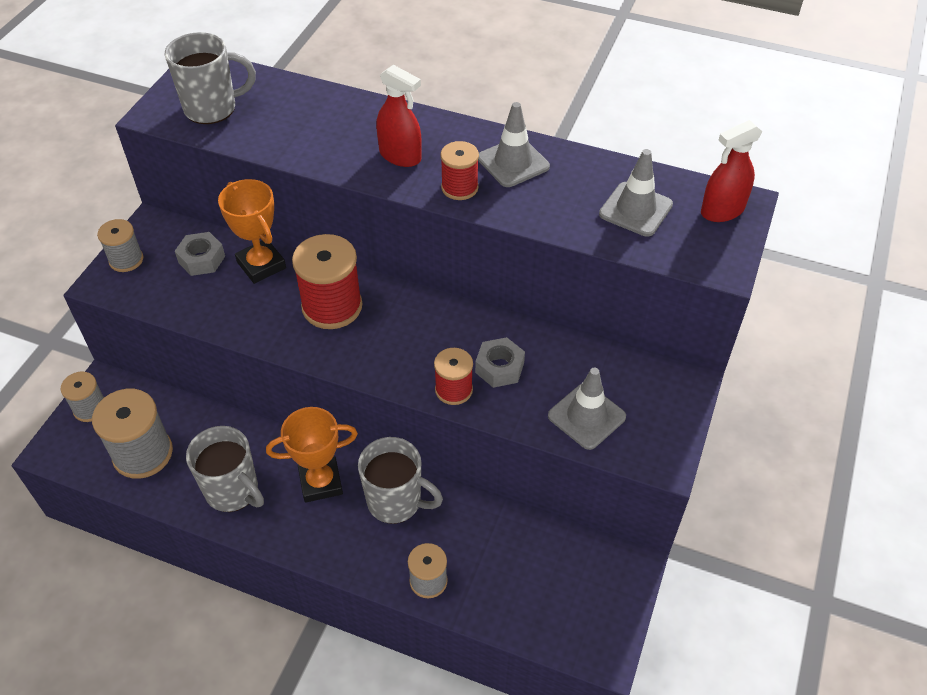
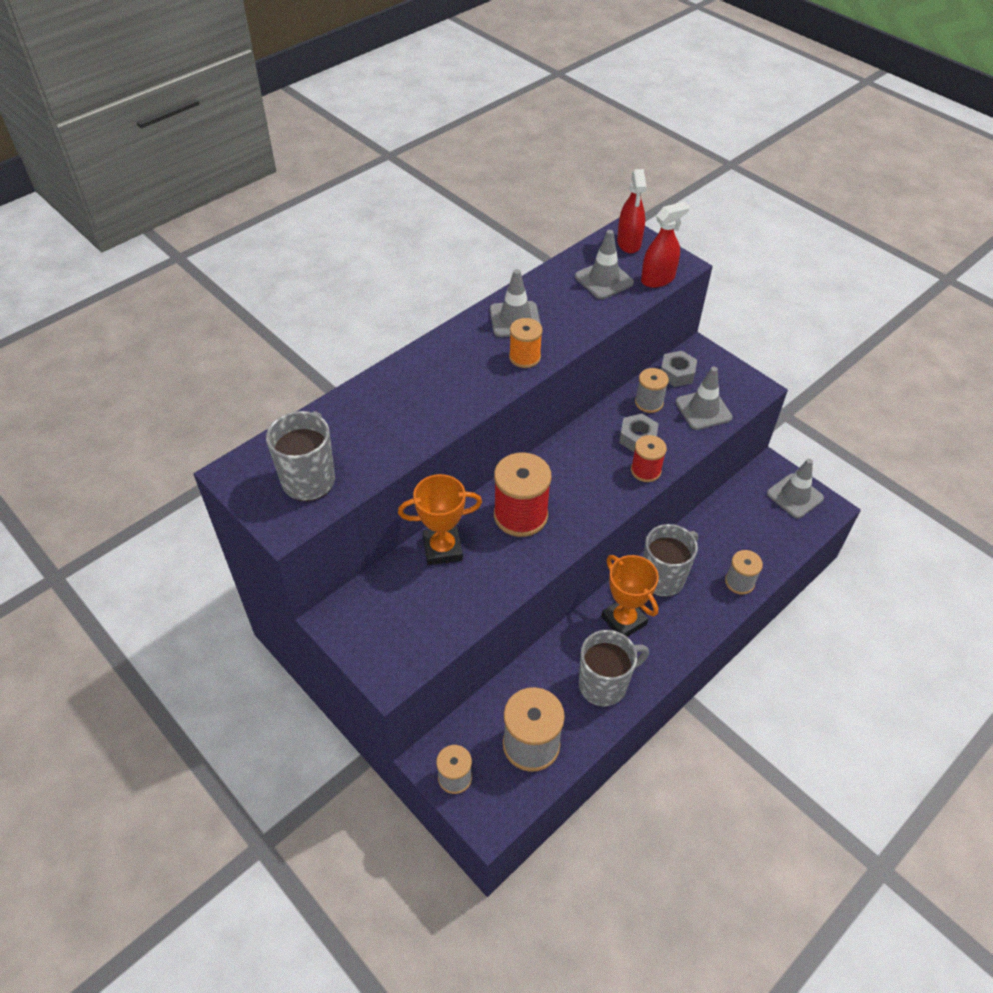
camera: 65 degrees left, 0 degrees up
(126, 260) = (370, 650): grey spool -> grey spool (649, 402)
(202, 259) = (407, 590): grey nut -> grey nut (677, 373)
(321, 482) = (624, 620): orange trophy -> orange trophy turned 45 degrees counterclockwise
(400, 156) = (464, 377): red spray bottle -> red spray bottle (658, 279)
(459, 188) = (524, 357): red spool -> orange spool
(600, 607) = (795, 496): none -> grey traffic cone

